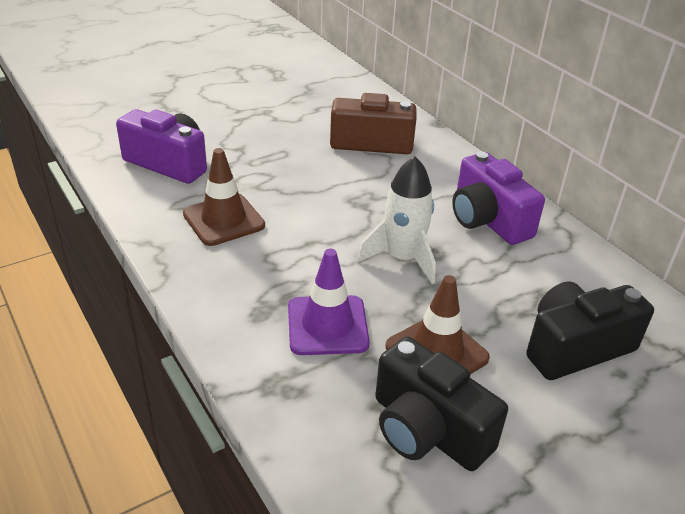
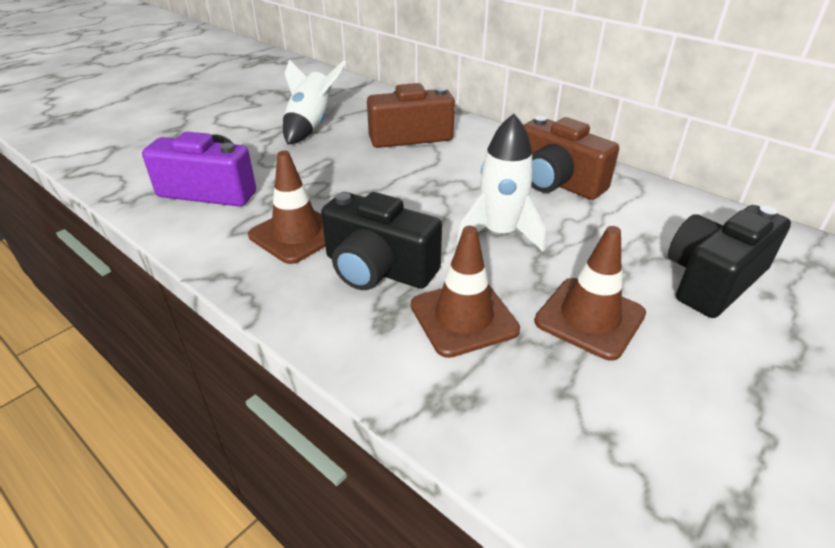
camera: 15 degrees left, 0 degrees up
(284, 113) = (311, 126): none -> white rocket
(327, 325) = (463, 317): purple traffic cone -> brown traffic cone
(427, 430) = (633, 404): black camera -> black camera (378, 269)
(488, 220) = (556, 182): purple camera -> brown camera

